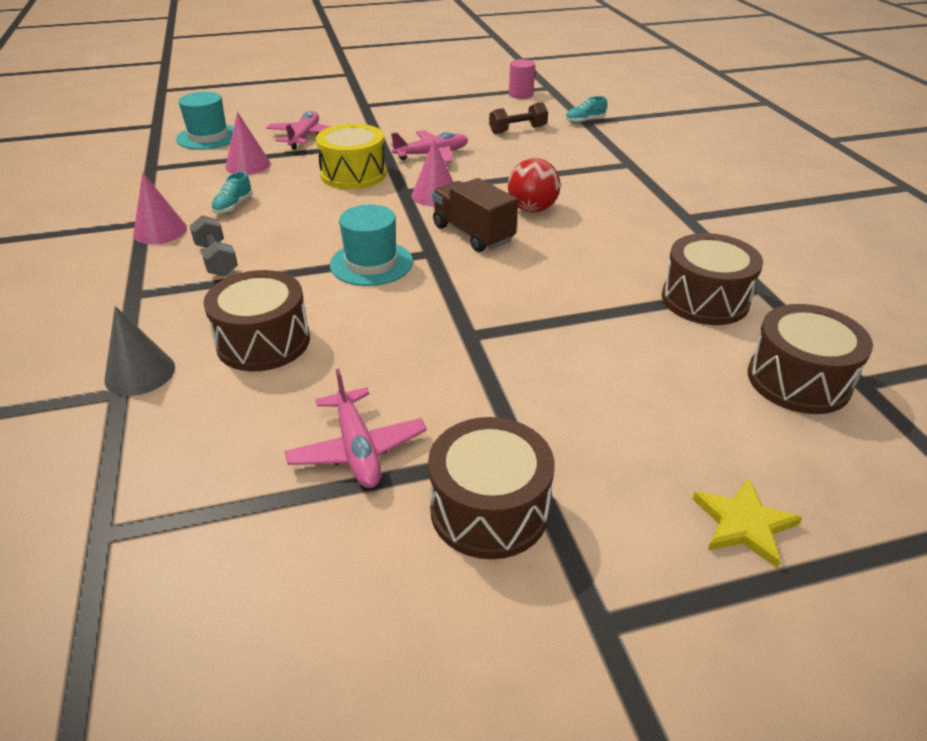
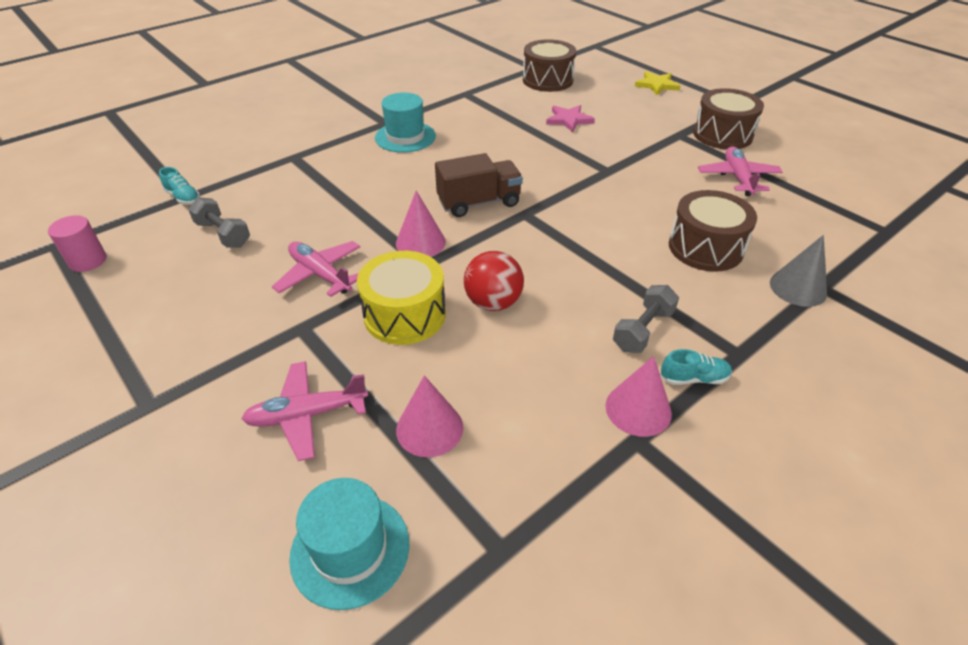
camera: 115 degrees left, 5 degrees up
(233, 206) = (542, 377): turquoise shoe -> turquoise shoe (693, 378)
(357, 449) = (738, 178): pink plane -> pink plane turned 45 degrees counterclockwise
(371, 263) = (565, 237): turquoise hat -> turquoise hat (405, 137)
(473, 234) = (479, 202): brown truck -> brown truck turned 135 degrees counterclockwise
(518, 130) = (223, 234): brown dumbbell -> grey dumbbell
(532, 209) = (415, 185): red ball -> red ball (493, 303)
(632, 352) = (569, 120): none -> pink star
(705, 300) = (494, 107): brown drum -> none

